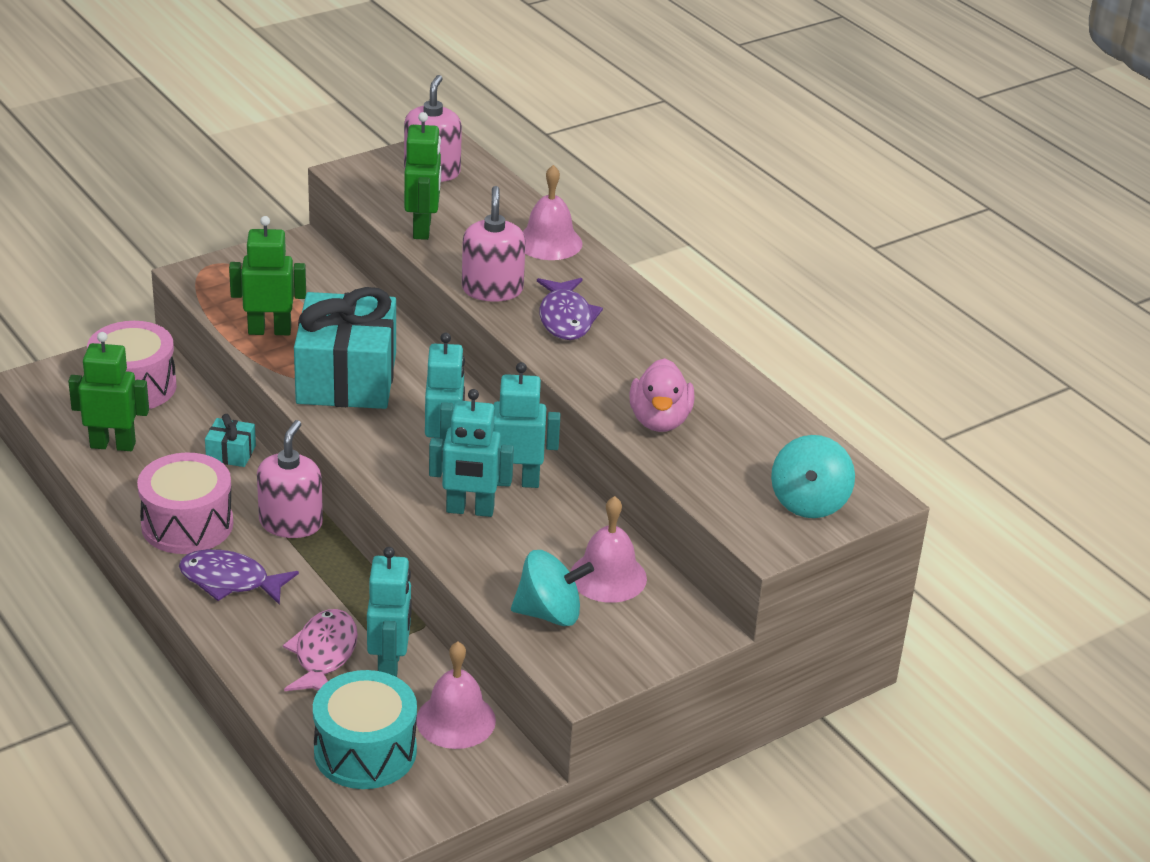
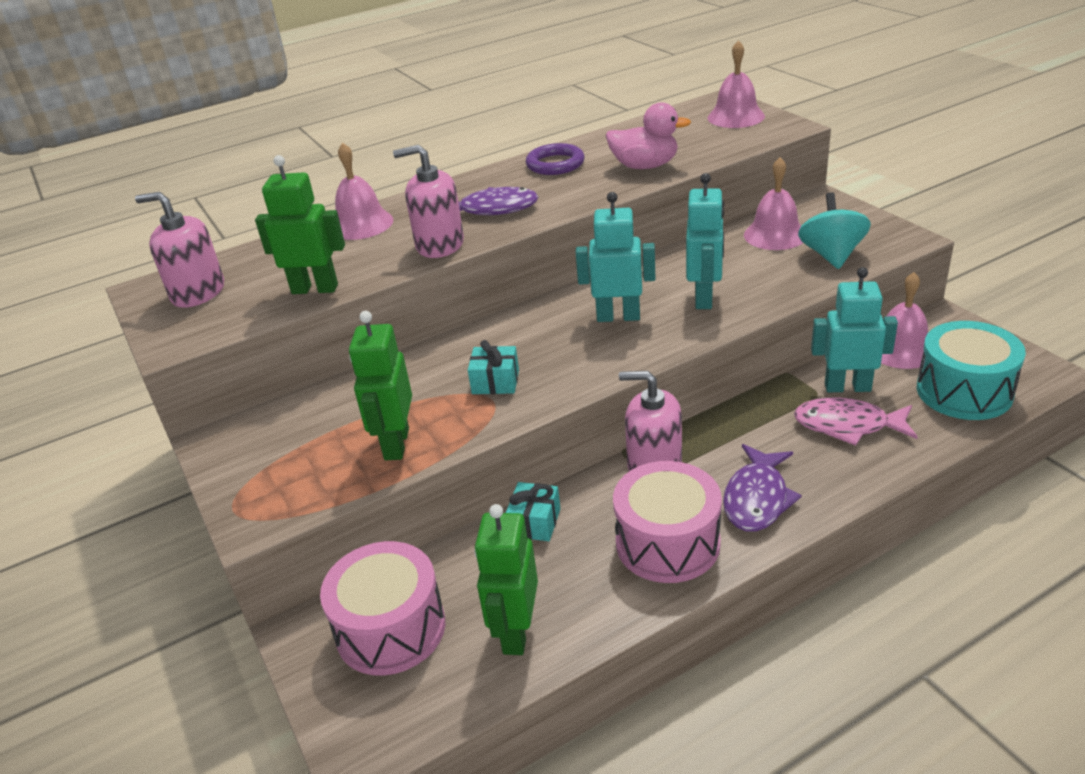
camera: 80 degrees left, 0 degrees up
(346, 378) = (495, 382): turquoise gift -> turquoise gift, size x0.41
(516, 481) = (658, 279): turquoise robot -> none
(677, 358) = (555, 164): none -> purple ring
(809, 502) = (736, 117): turquoise spinning top -> pink bell

